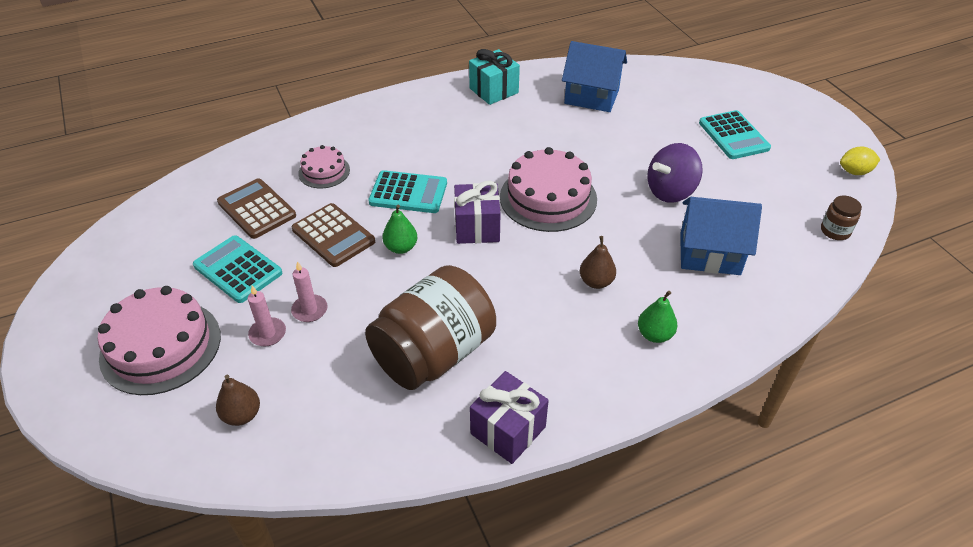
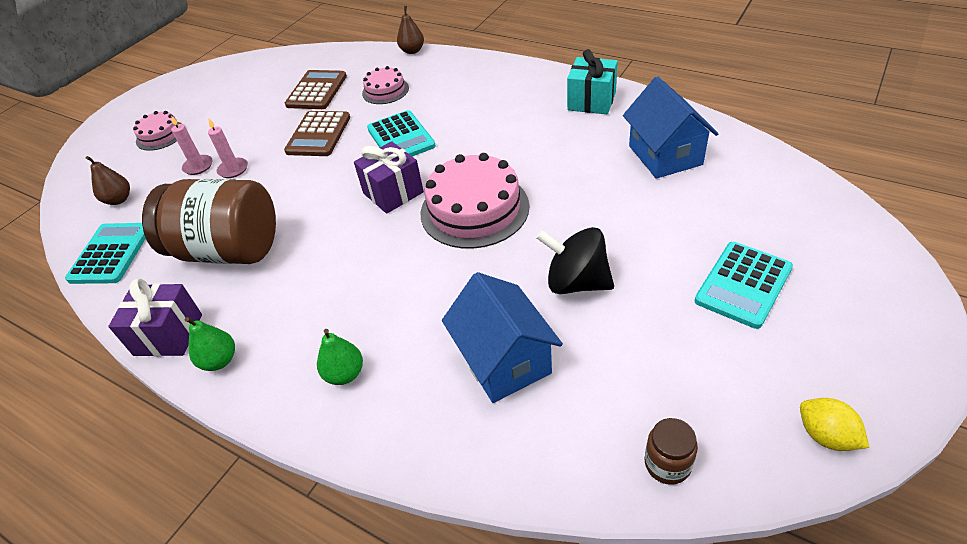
camera: 60 degrees right, 0 degrees up
(161, 346) = (160, 135): pink cake -> pink cake, size x0.54
(238, 269) = (250, 120): turquoise calculator -> turquoise calculator (111, 254)
(401, 247) = (333, 170): green pear -> green pear (219, 360)
(596, 282) = (386, 297): brown pear -> brown pear (412, 51)
(670, 191) = (576, 282): purple spinning top -> black spinning top

